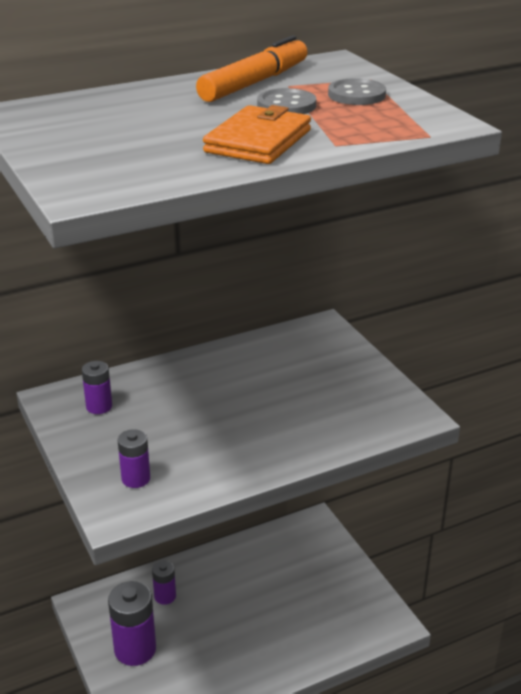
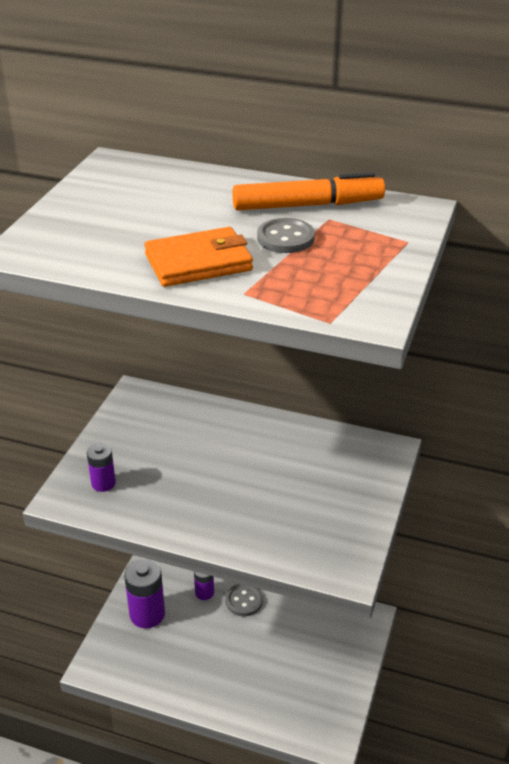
camera: 45 degrees right, 5 degrees up
(99, 406) = (152, 416): purple battery -> none
(356, 95) = (359, 253): grey button -> grey button (244, 601)

